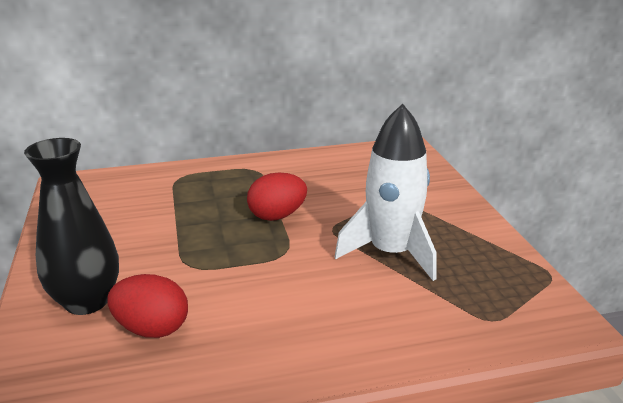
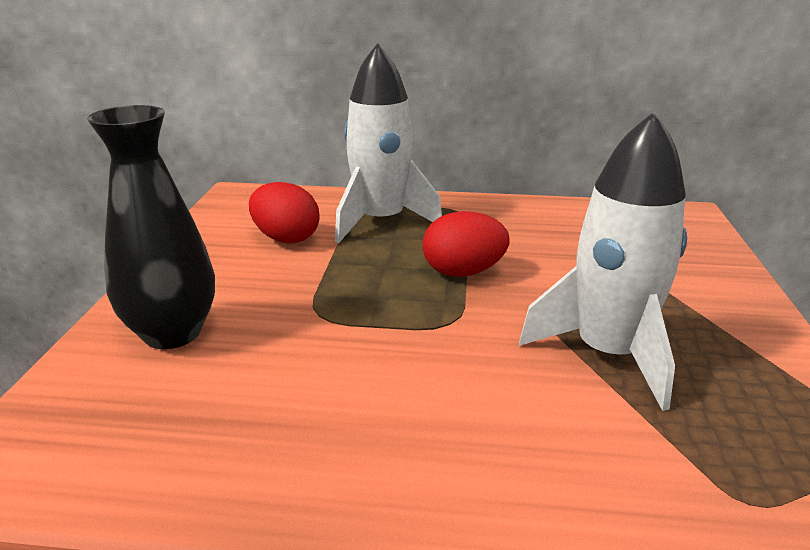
camera: 20 degrees right, 0 degrees up
(152, 329) = (225, 387): red egg -> red egg (286, 238)
(198, 187) = (381, 221): none -> white rocket

